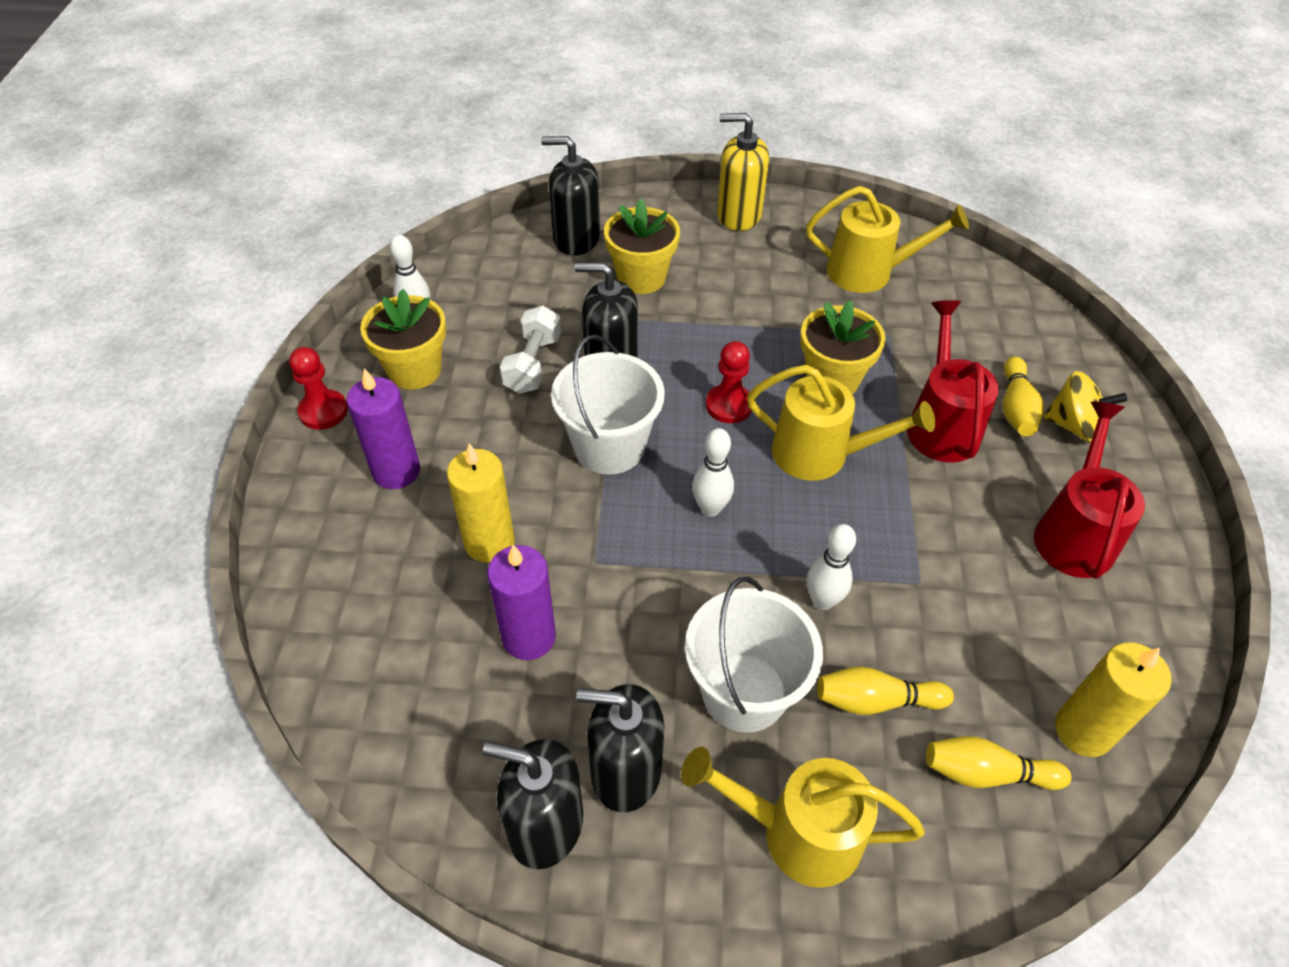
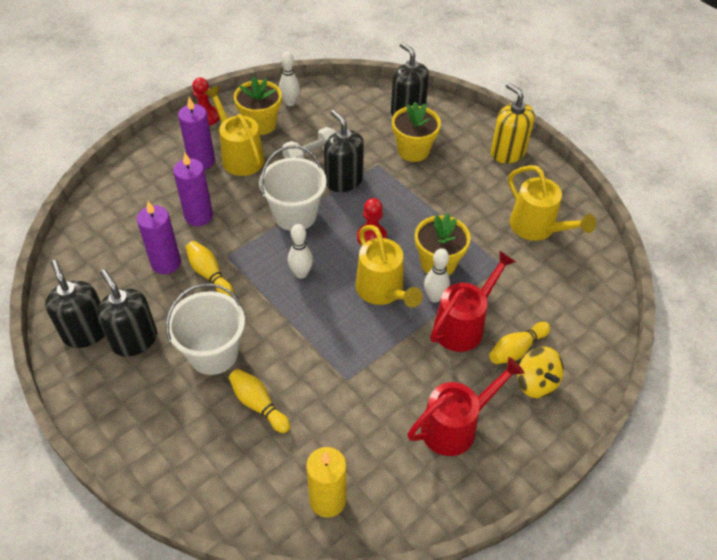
camera: 45 degrees right, 0 degrees up
(489, 542) = (198, 216): yellow candle -> purple candle
(796, 833) = (161, 418): yellow watering can -> yellow watering can (239, 156)
(823, 600) = (294, 349): white bowling pin -> white bowling pin (434, 297)
(986, 773) = (262, 473): yellow bowling pin -> yellow bowling pin (209, 274)

